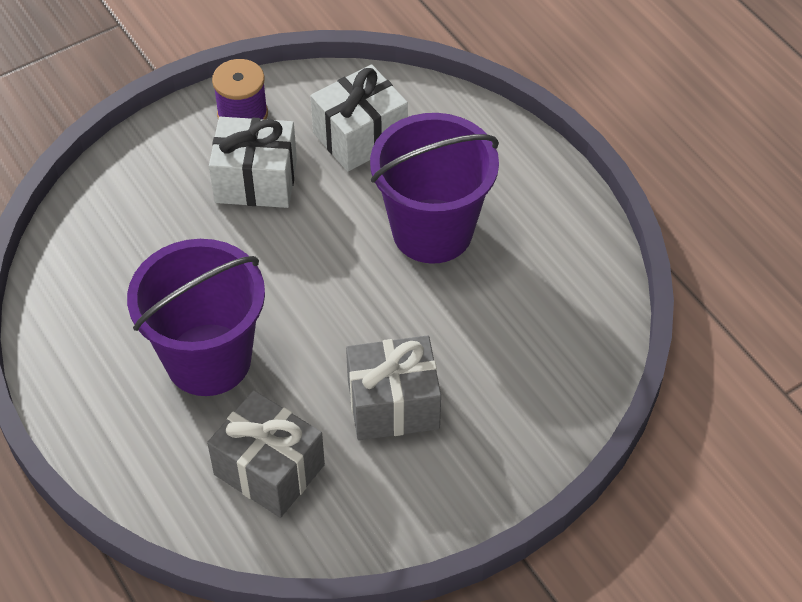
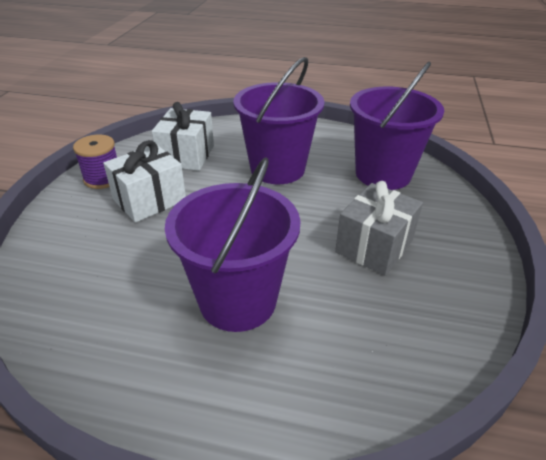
camera: 45 degrees left, 15 degrees down
(269, 469) = (364, 331): grey gift -> none
(540, 328) = (383, 174): none -> purple bucket

